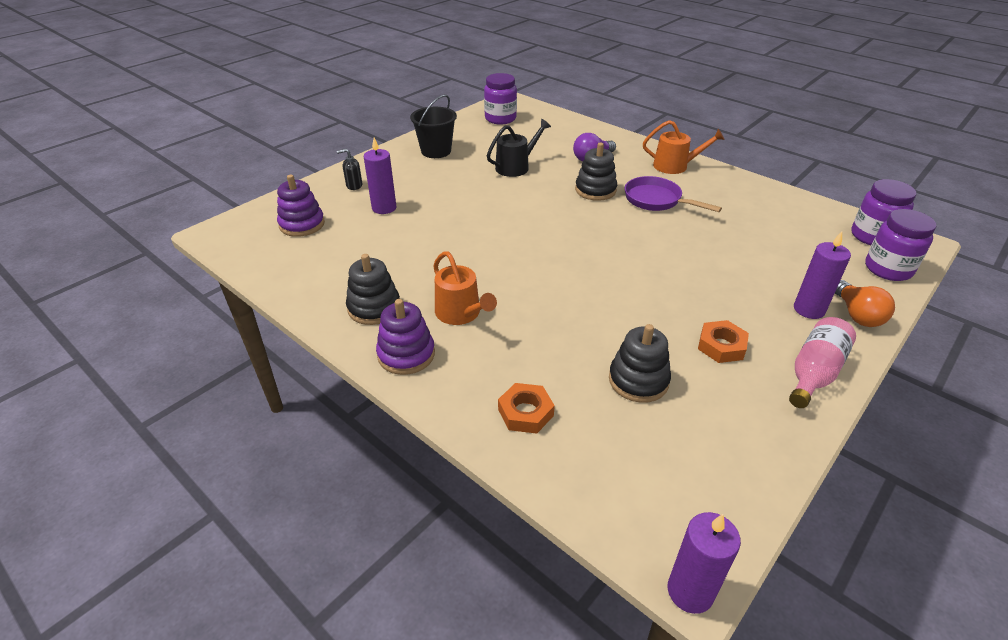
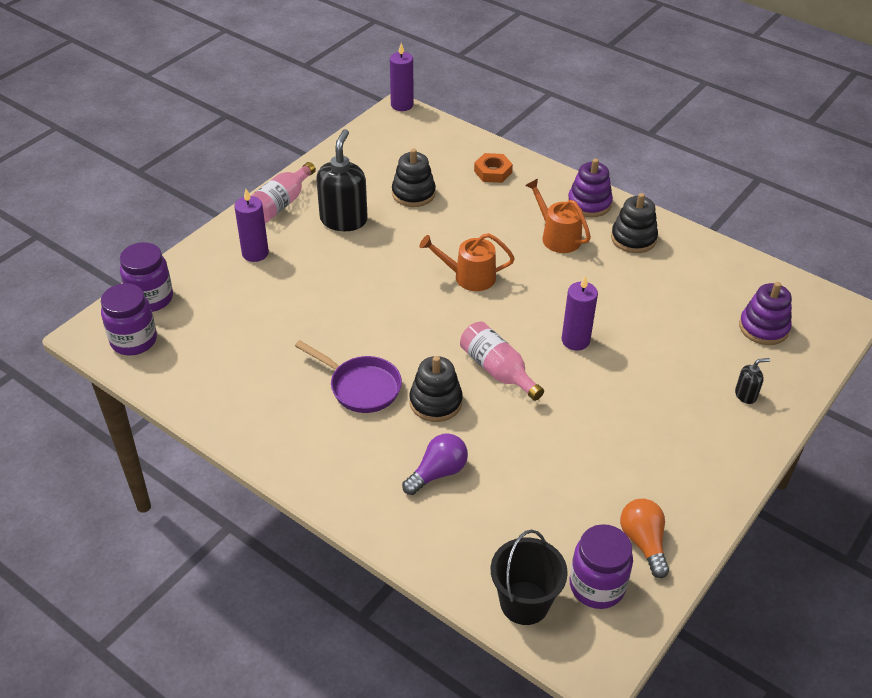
camera: 175 degrees right, 5 degrees up
(384, 208) = (687, 357): purple candle -> purple candle (575, 340)
(436, 151) = (671, 478): black bucket -> black bucket (524, 603)
(515, 167) = (546, 446): black watering can -> none
(545, 206) = (497, 370): none -> pink bottle
(675, 166) = (320, 460): orange watering can -> orange watering can (469, 277)
(721, 346) = (343, 220): orange nut -> black soap dispenser
(857, 315) = (216, 250): orange light bulb -> orange light bulb (643, 542)

